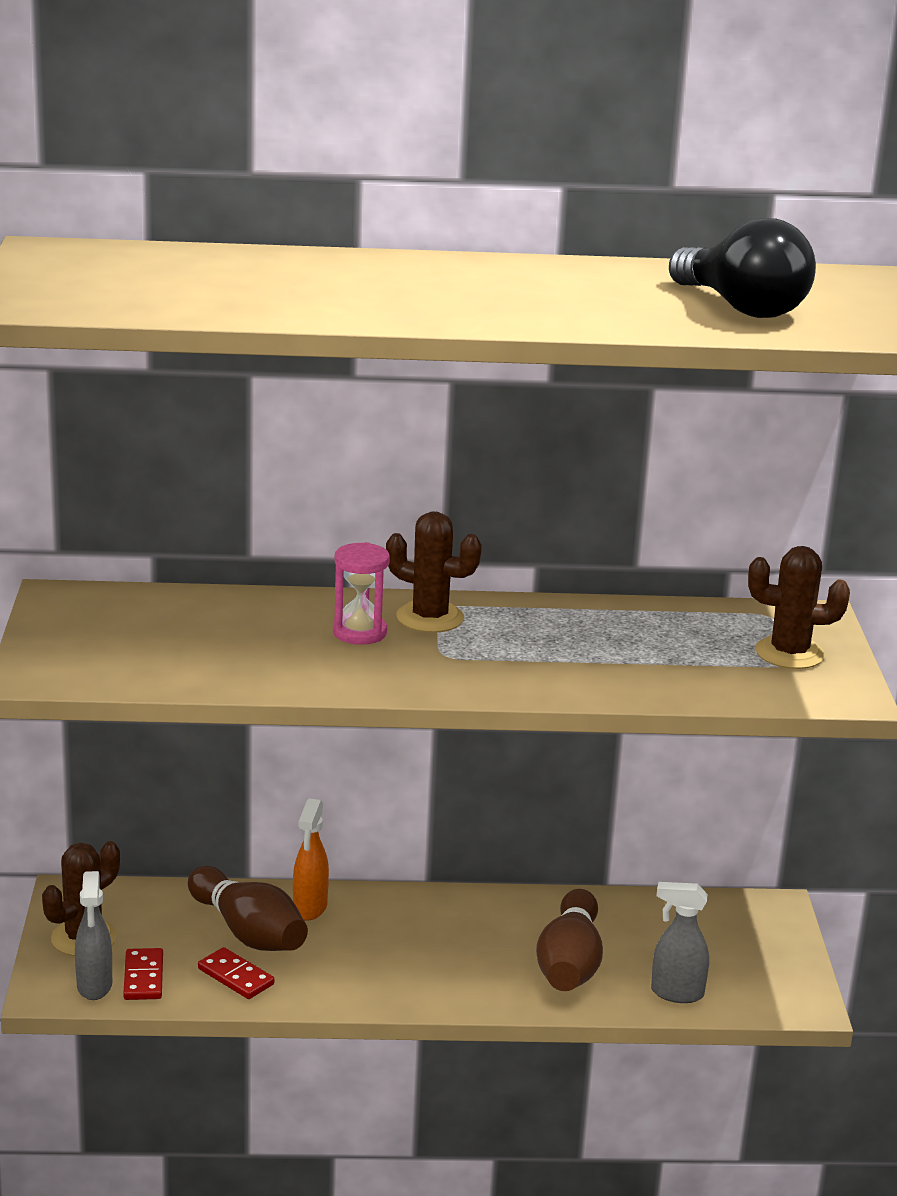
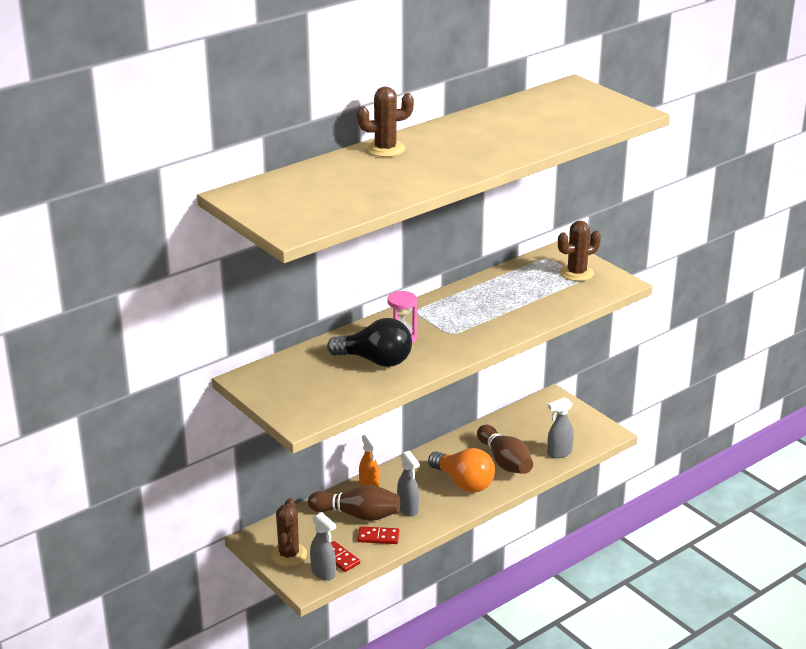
camera: 35 degrees left, 5 degrees up
(330, 960) = (408, 509): none -> grey spray bottle
(430, 618) = (419, 318): brown cactus -> brown cactus (385, 149)
(463, 964) = (463, 483): none -> orange light bulb
(742, 308) = (562, 120): black light bulb -> black light bulb (376, 361)

